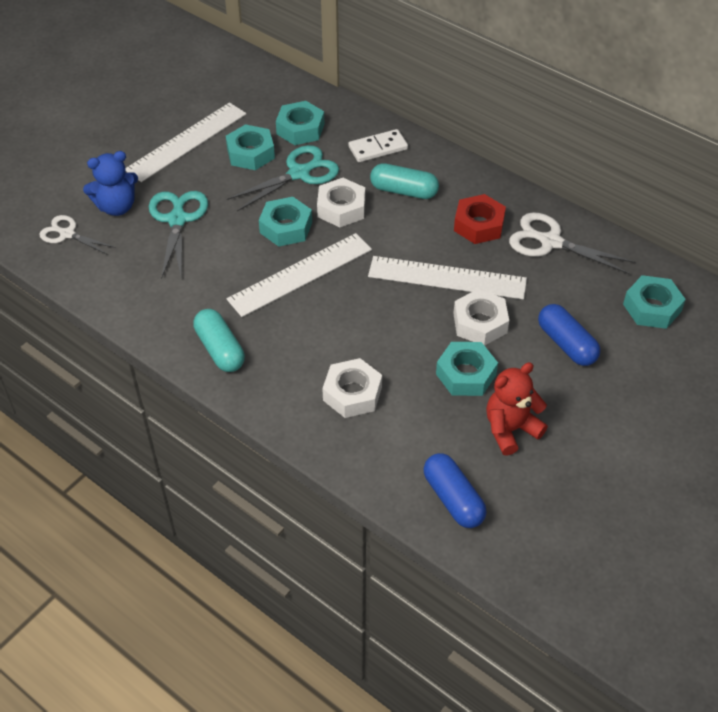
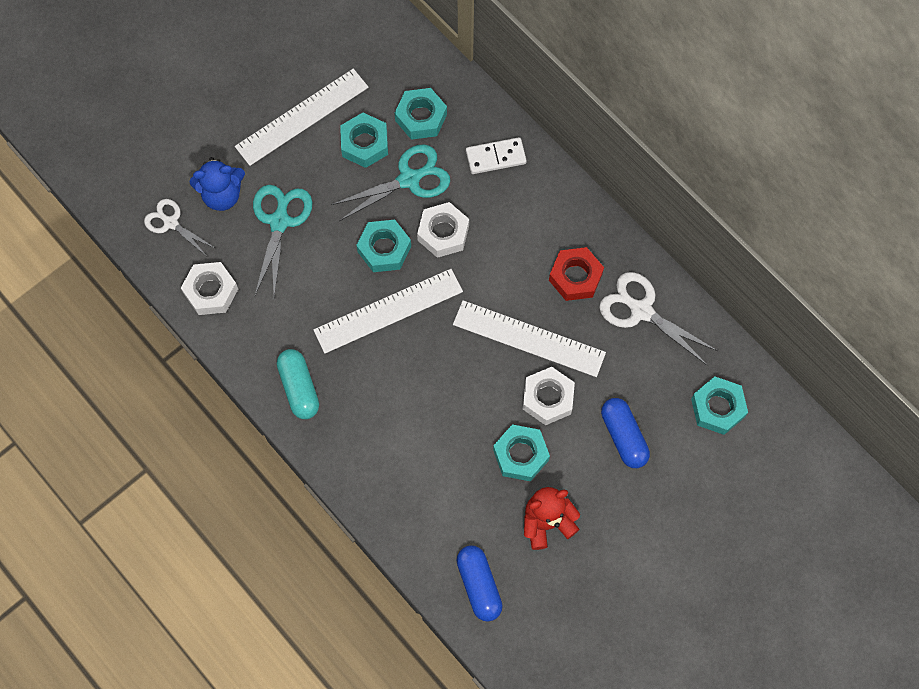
camera: 10 degrees right, 20 degrees up
(352, 393) = (412, 458): white nut -> white nut (211, 291)
(404, 191) = (510, 220): turquoise capsule -> none

